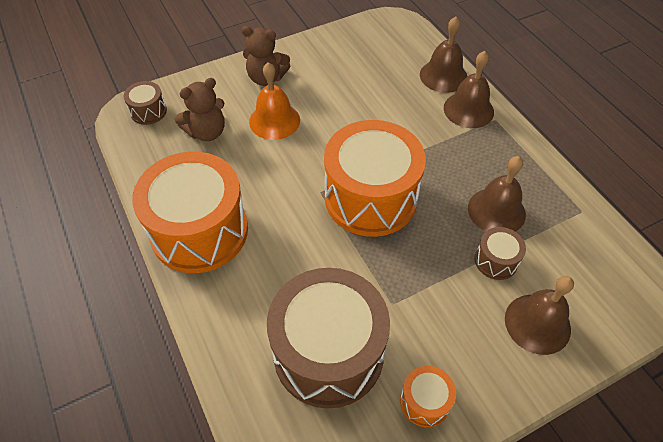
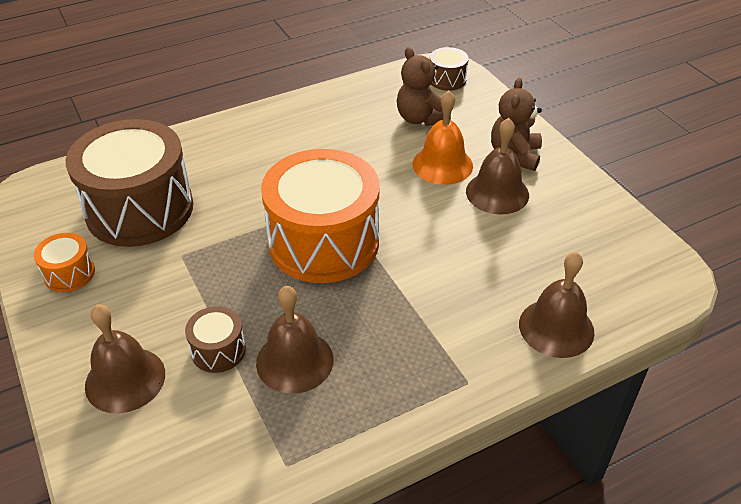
camera: 90 degrees right, 10 degrees down
(199, 231) = (290, 124): orange drum -> none
(468, 110) = (485, 351): brown bell -> brown bell (497, 193)

